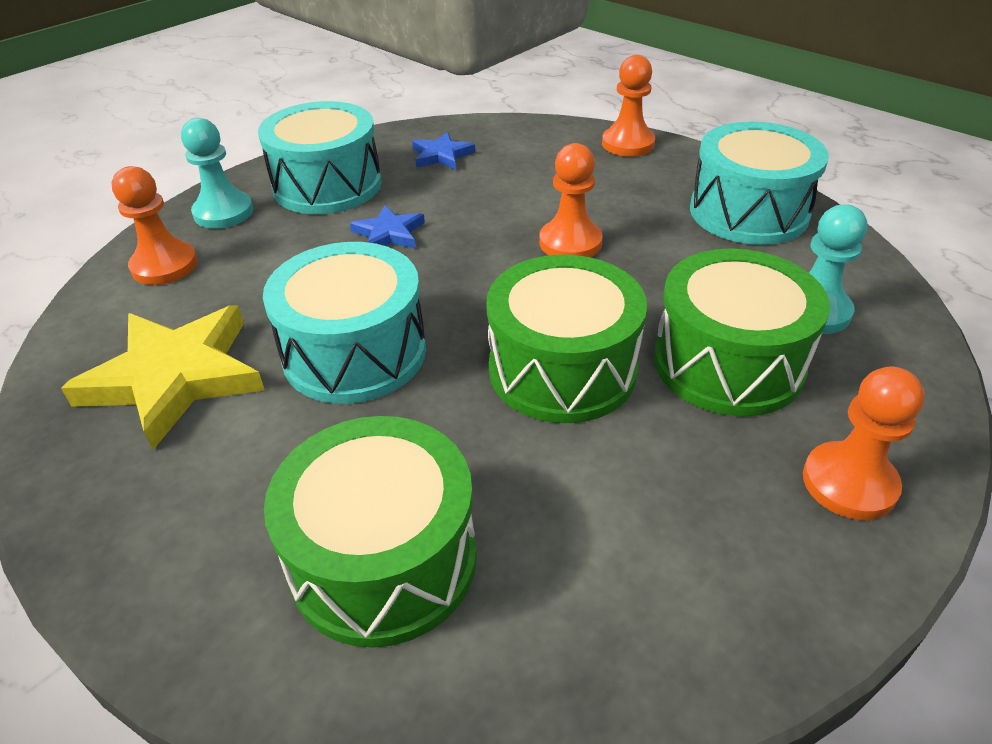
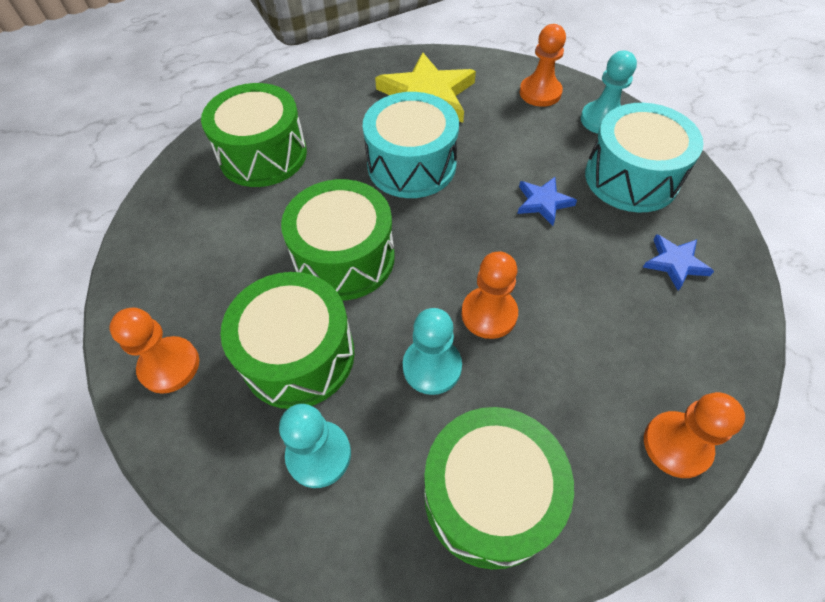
camera: 110 degrees right, 15 degrees up
(659, 264) = (432, 367): none -> turquoise pawn
(748, 212) = (489, 496): turquoise drum -> green drum

